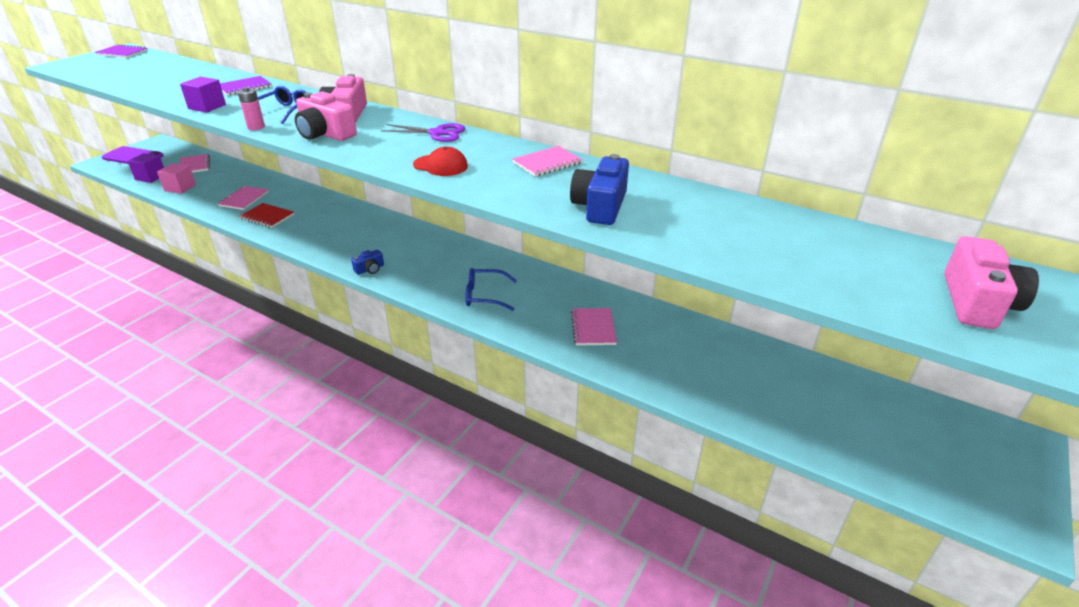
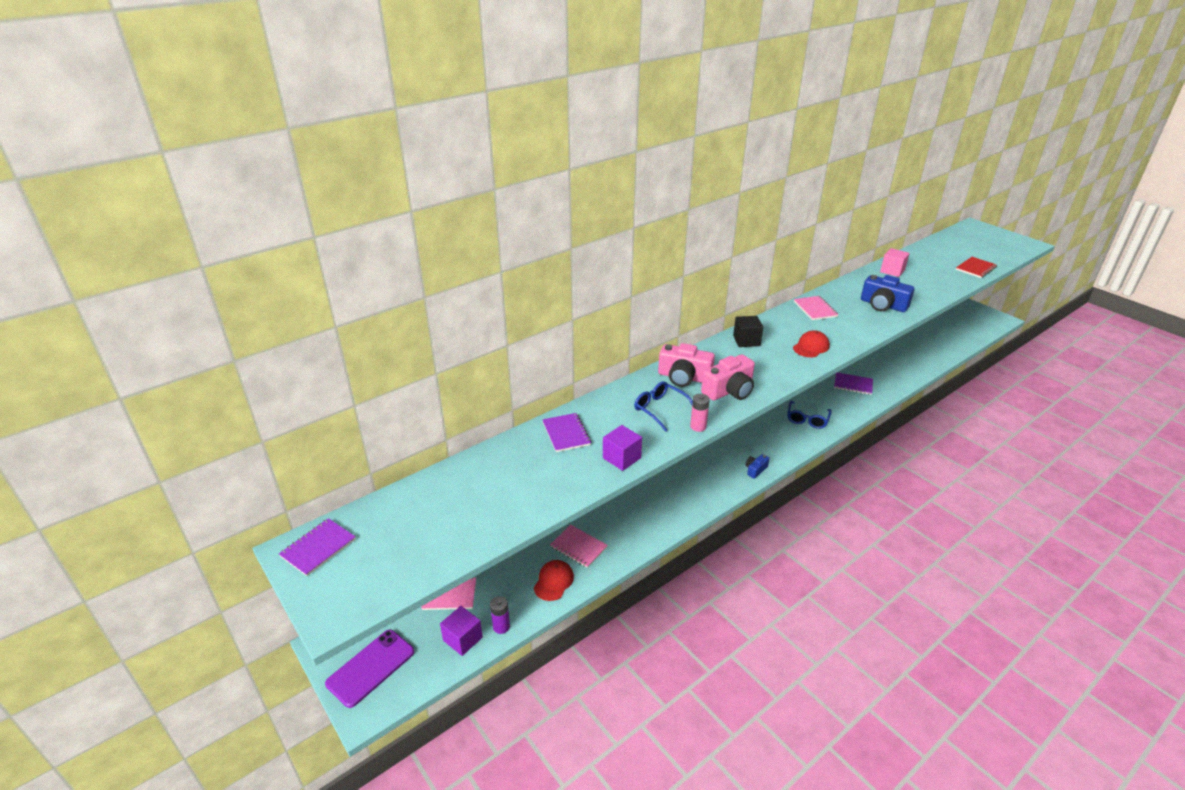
camera: 70 degrees left, 0 degrees up
(159, 187) = (501, 627): none -> purple battery
(180, 188) = (516, 605): pink cube -> pink cube (892, 271)
(204, 196) = (553, 581): none -> red cap
(267, 216) = (630, 529): red notebook -> red notebook (976, 268)
(370, 269) = (755, 470): blue camera -> blue camera turned 120 degrees counterclockwise
(437, 133) = (746, 341): purple scissors -> black cube
(593, 328) = (853, 384): pink notebook -> purple notebook
(977, 302) = (979, 249): pink camera -> none

